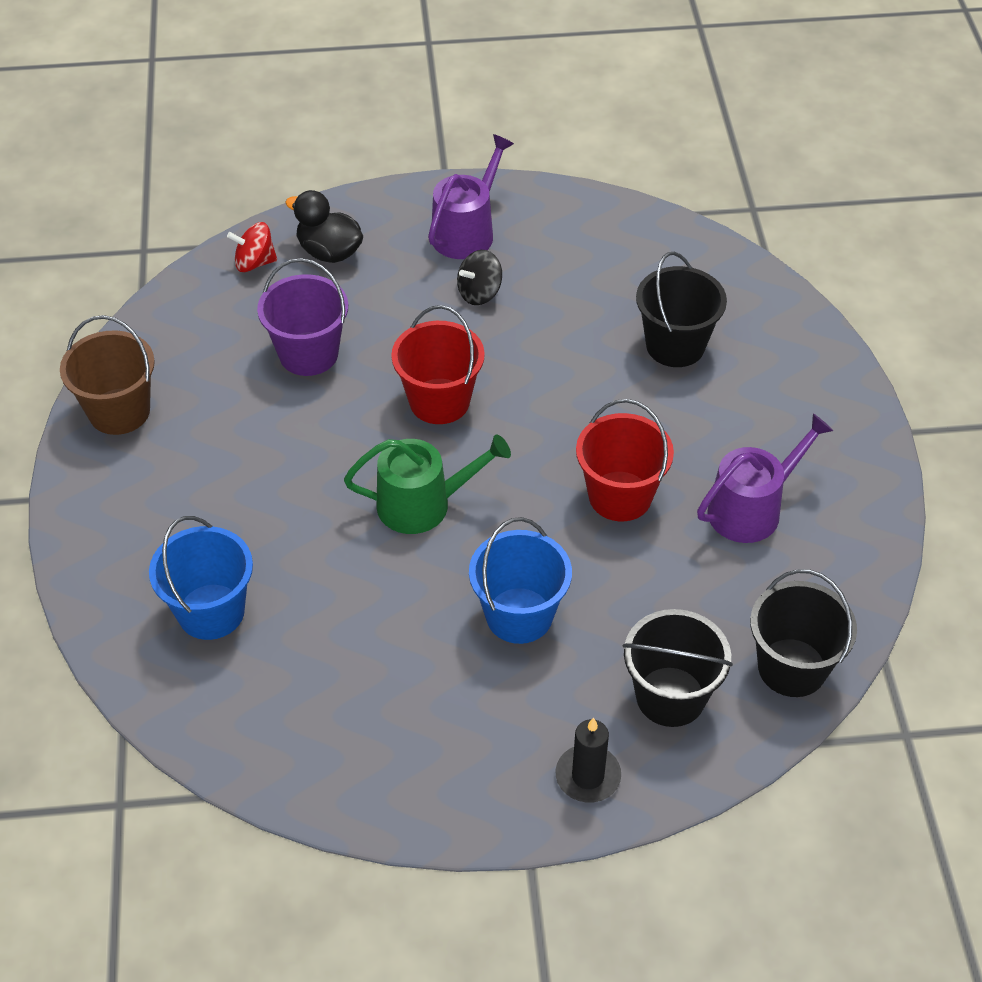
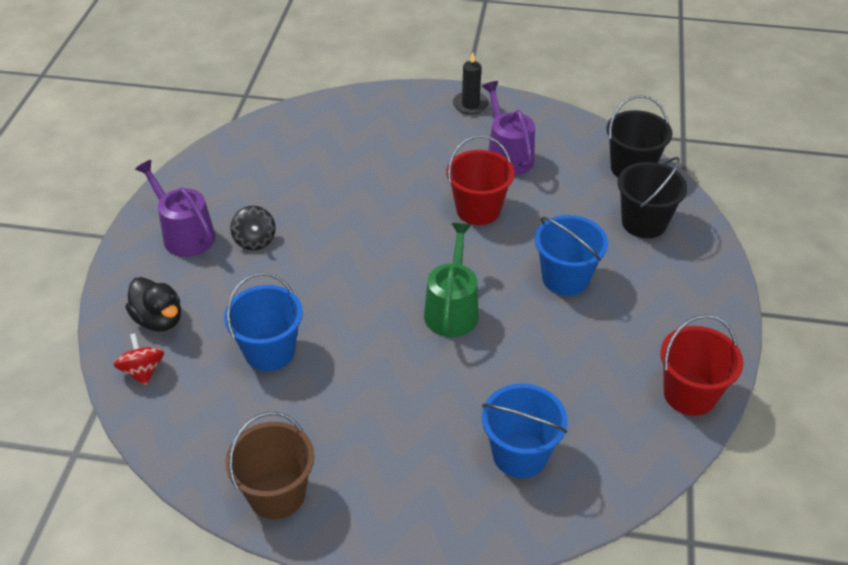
camera: 75 degrees left, 5 degrees down
(254, 263) = (143, 371): red spinning top -> red spinning top turned 150 degrees clockwise
(308, 354) = (270, 351): purple bucket -> blue bucket
(329, 252) = (159, 320): black duck -> black duck turned 90 degrees counterclockwise
(439, 401) = (355, 282): red bucket -> red bucket (690, 394)
(588, 776) = (698, 272): black candle -> black candle (470, 105)
(675, 345) = (355, 156): black bucket -> none

